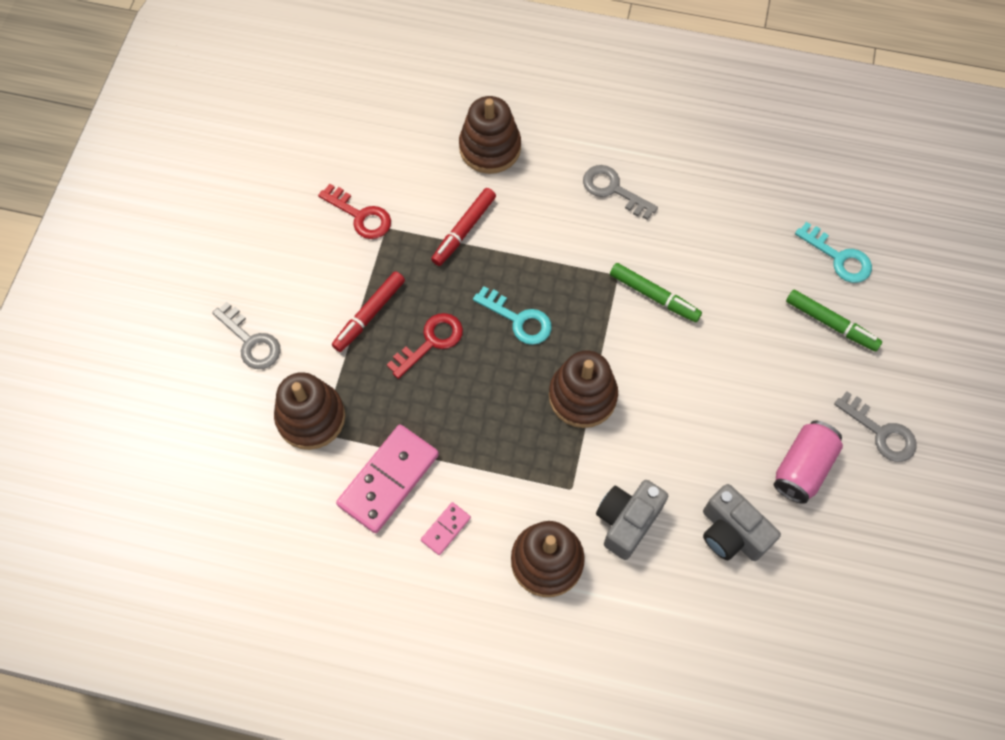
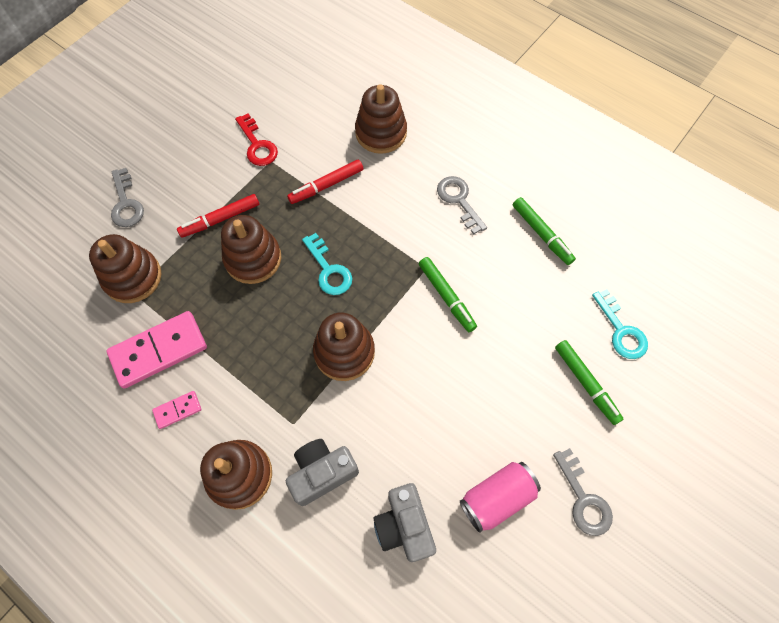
camera: 25 degrees right, 0 degrees up
(431, 342) = (253, 259): red key -> brown stacking toy
(715, 191) = (541, 234): none -> green marker

